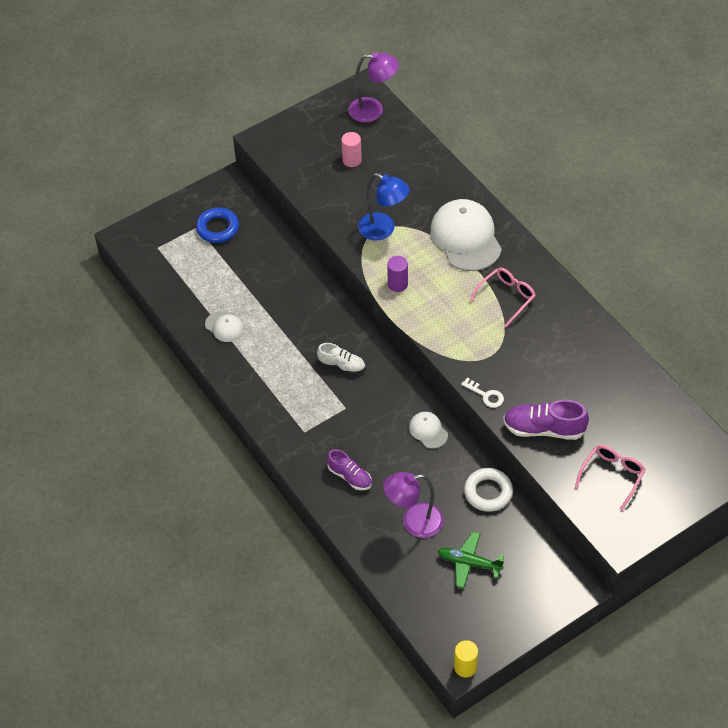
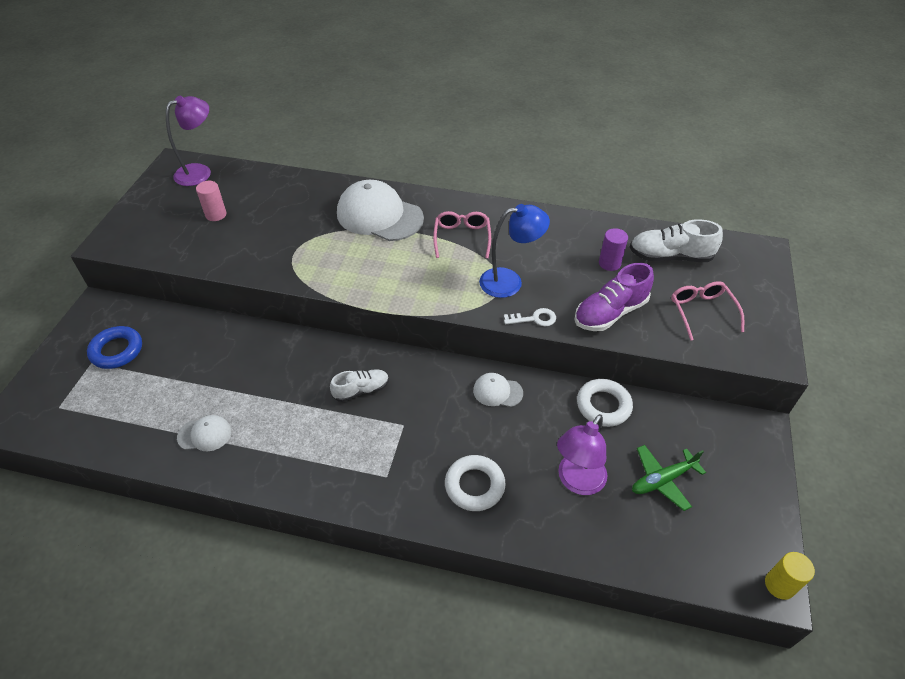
camera: 45 degrees left, 5 degrees down
(350, 476) = (474, 486): purple shoe -> white ring
(383, 230) = (300, 249): blue lamp -> blue lamp (509, 281)
(397, 284) = (359, 281): purple cylinder -> purple cylinder (609, 263)
(646, 421) = (670, 256): none -> white shoe

